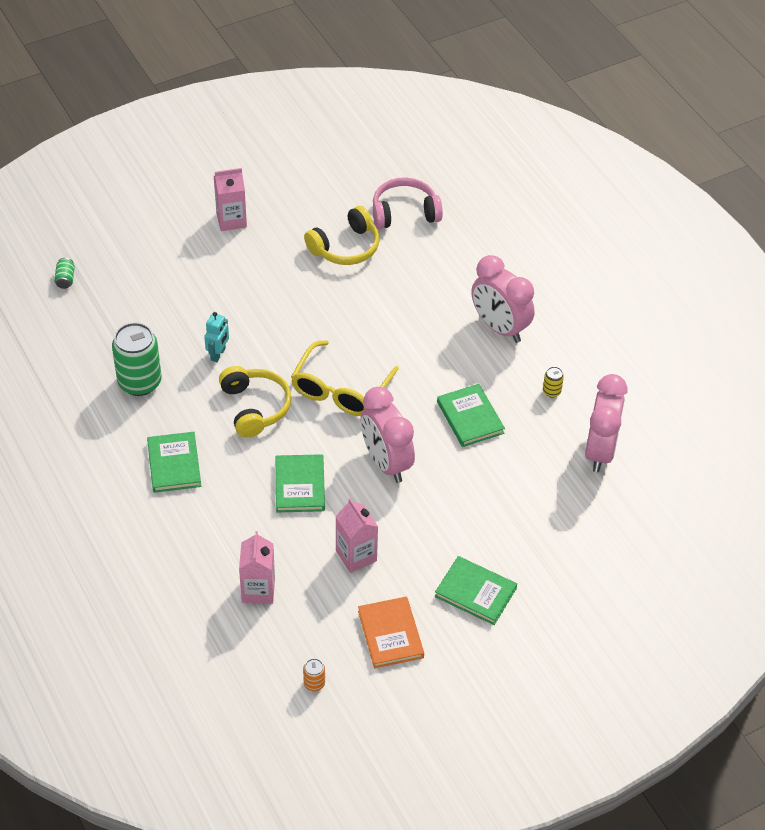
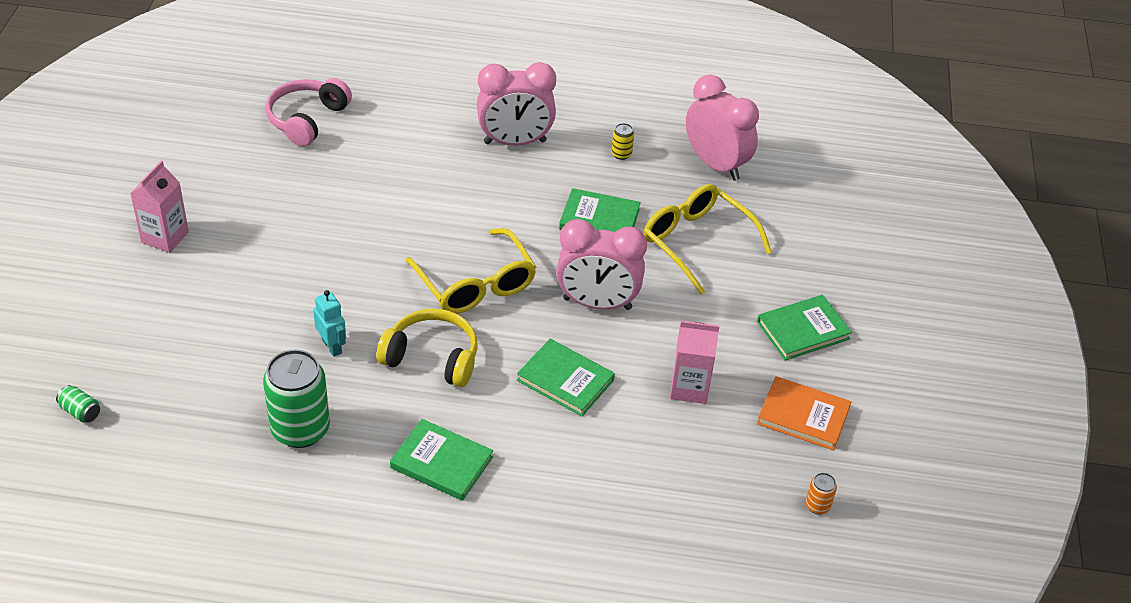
camera: 55 degrees left, 5 degrees down
(258, 590) = (667, 485): pink carton -> none
(345, 247) = (301, 180): yellow headphones -> none
(503, 484) = (696, 242): none -> yellow glasses

